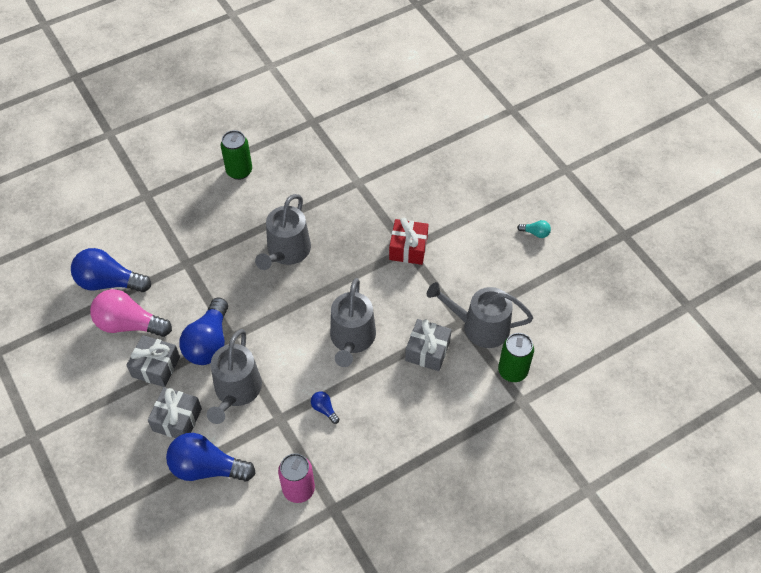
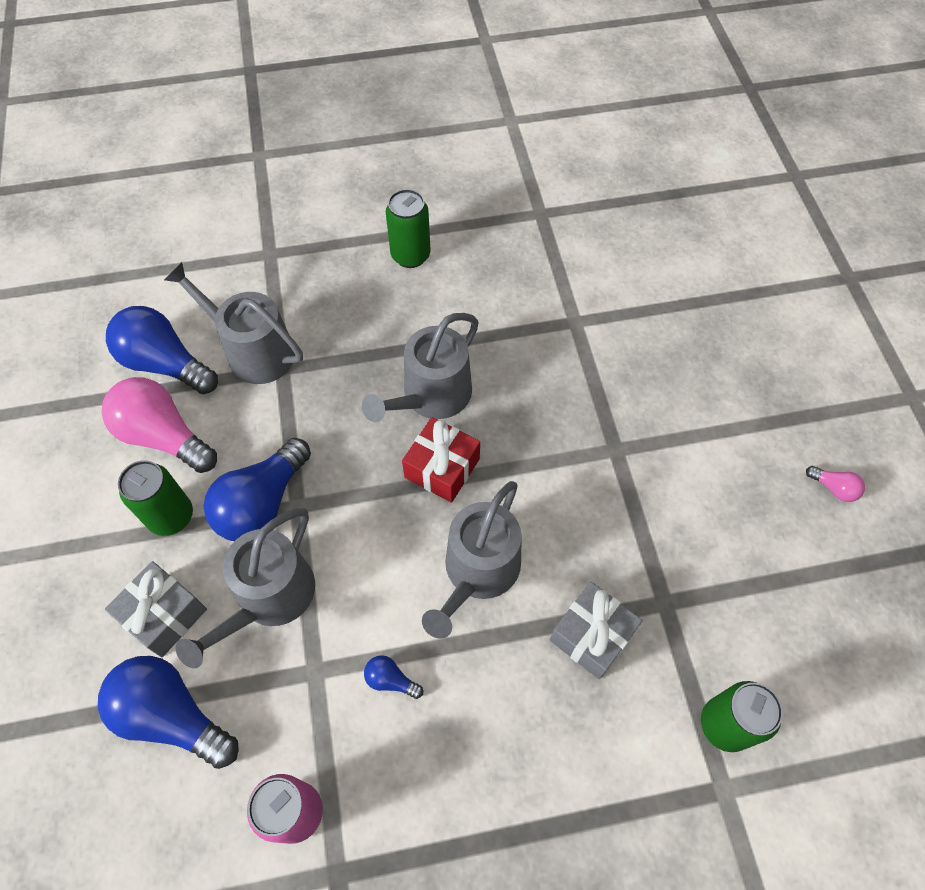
camera: 20 degrees right, 5 degrees up
(156, 367) = (171, 516): grey gift -> green can
(324, 409) = (390, 680): blue light bulb -> blue light bulb turned 45 degrees counterclockwise
(408, 248) = (617, 449): red gift -> red gift (442, 468)
(480, 326) = (693, 622): grey watering can -> grey watering can (253, 351)
(535, 233) = (833, 488): turquoise light bulb -> pink light bulb

